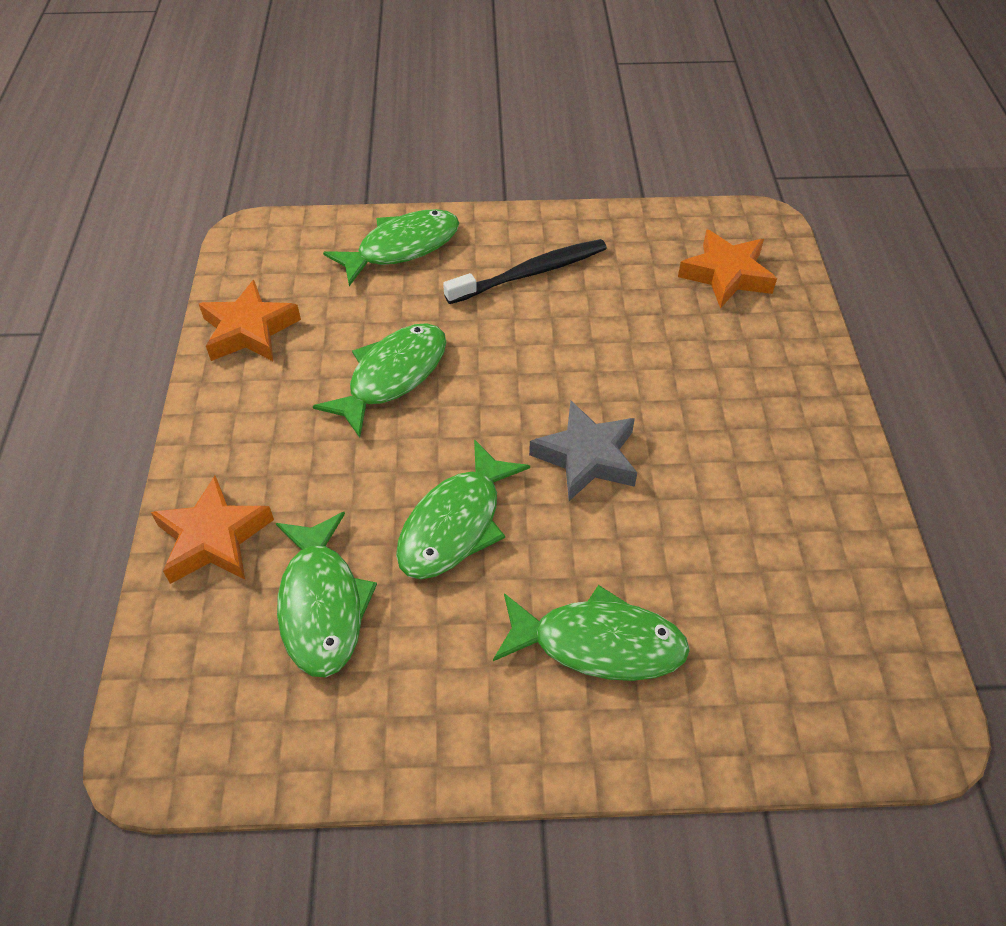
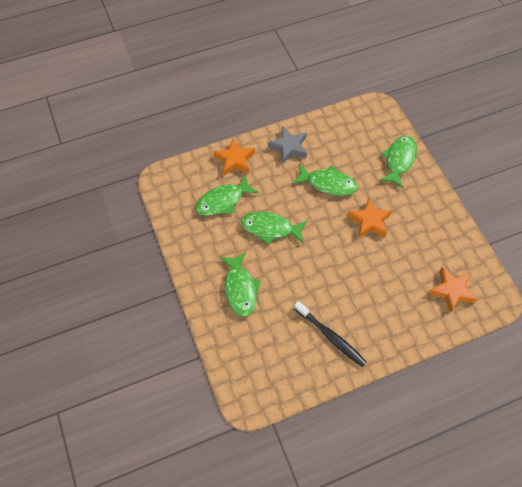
camera: 70 degrees right, 10 degrees up
(249, 330) = (328, 129): orange star -> orange star (369, 221)
(402, 248) = (399, 160): green fish -> green fish turned 105 degrees counterclockwise
(530, 273) = (409, 212): black toothbrush -> black toothbrush (330, 336)
(586, 457) = (319, 262): grey star -> grey star (289, 147)

